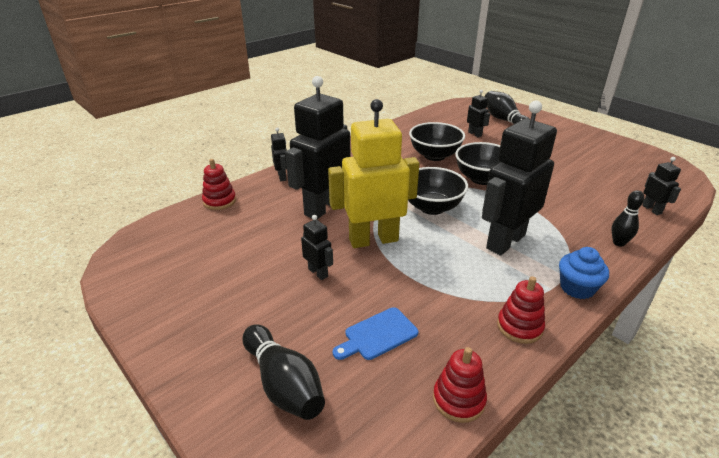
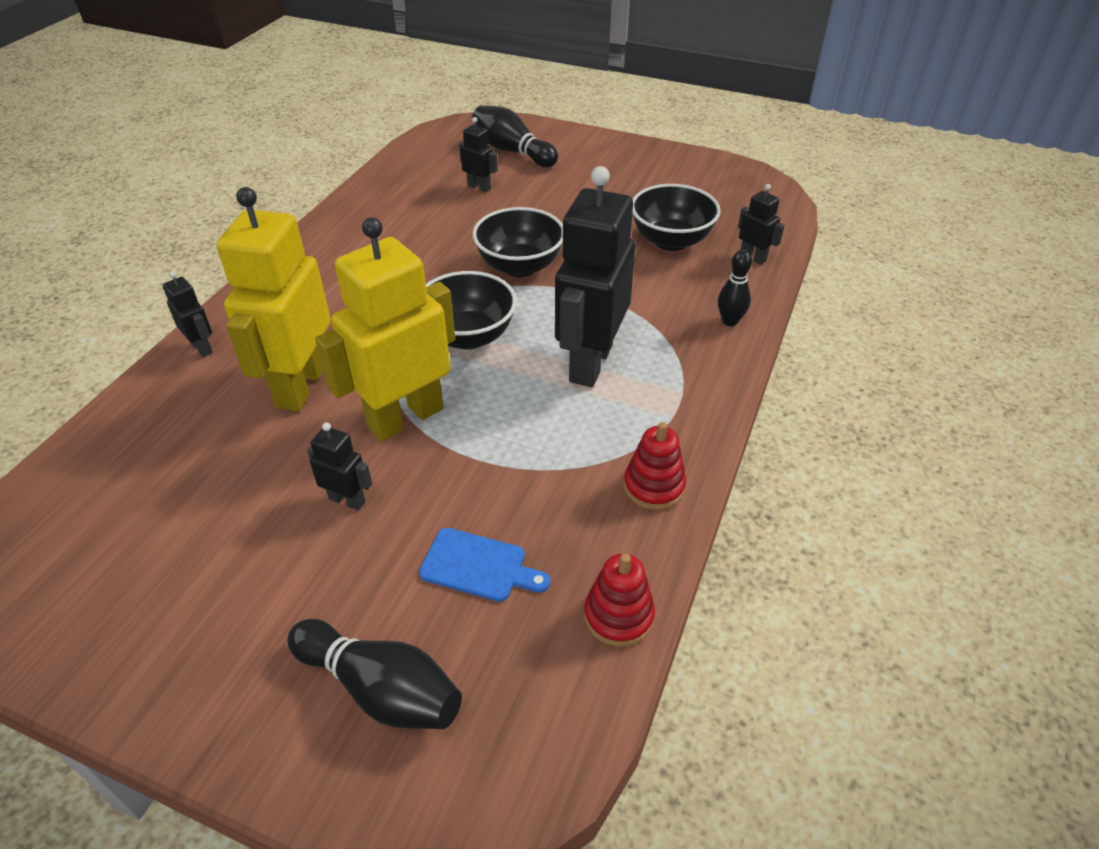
camera: 25 degrees left, 10 degrees up
(219, 201) = (113, 426): red stacking toy -> none
(323, 208) = (301, 386): black robot -> yellow robot
(378, 335) = (478, 566): blue cutting board -> blue cutting board turned 105 degrees counterclockwise
(434, 156) = (434, 242): black bowl -> black bowl (671, 241)
(577, 288) = (702, 405): blue cupcake -> none

